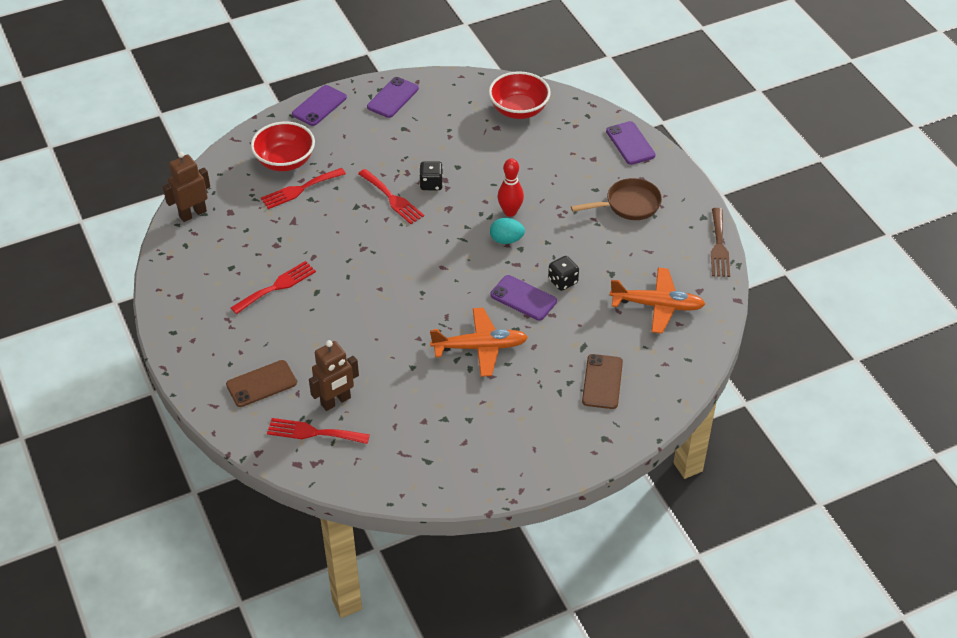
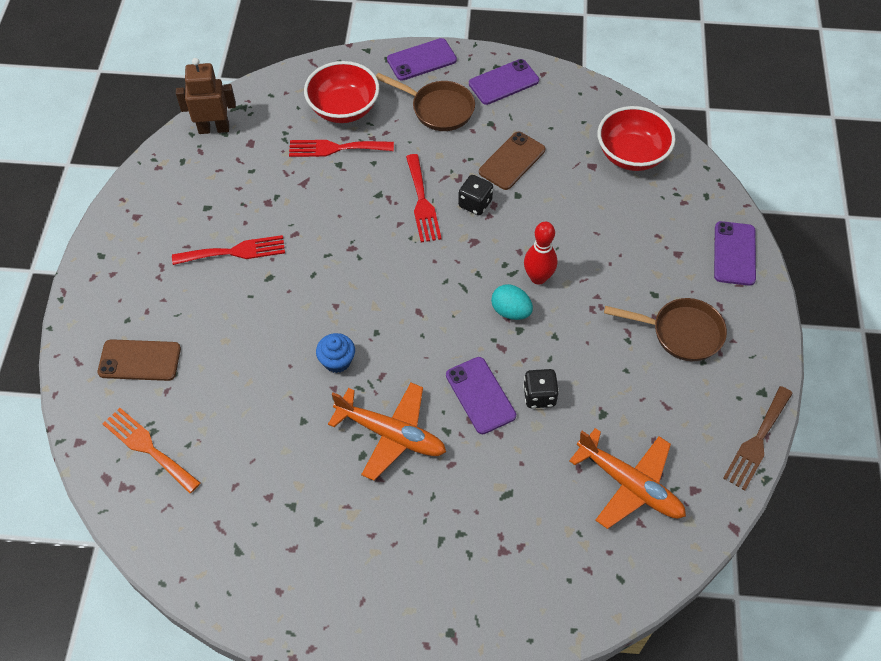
camera: 30 degrees right, 10 degrees up
(313, 432) = (148, 448): red fork -> orange fork
(336, 401) = (196, 421): brown robot -> none
(357, 134) = (438, 109): none -> brown pan
(408, 321) = (337, 361): none -> blue cupcake
(602, 382) = (498, 554): brown phone -> brown phone (512, 161)

